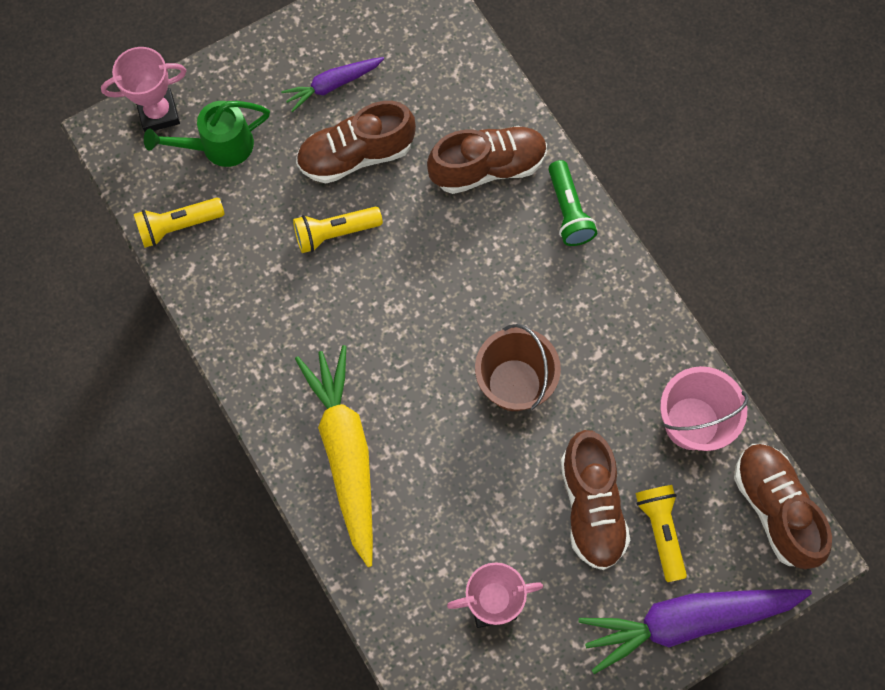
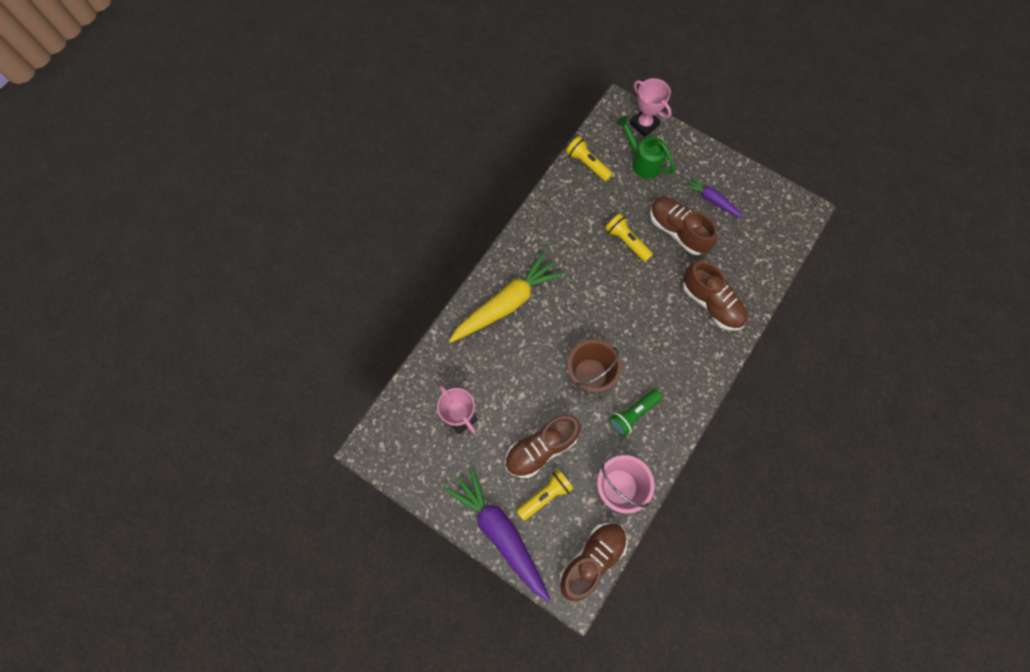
camera: 65 degrees right, 0 degrees up
(568, 211) = (710, 360): green flashlight -> green flashlight (633, 414)

